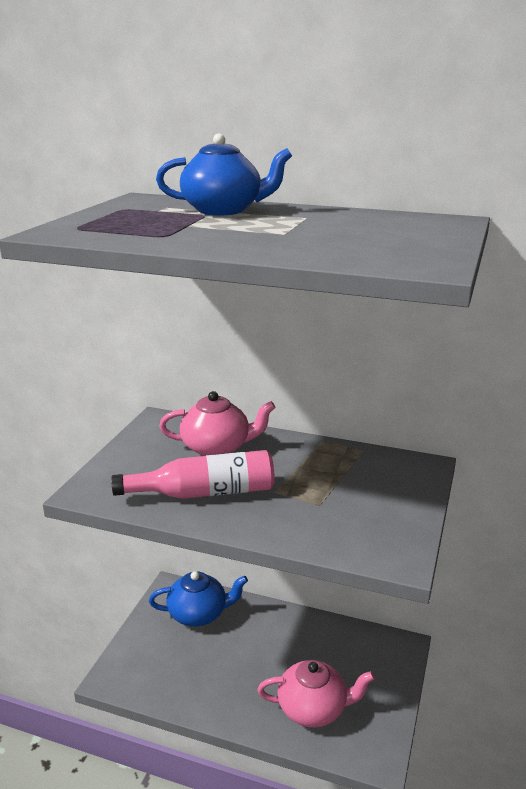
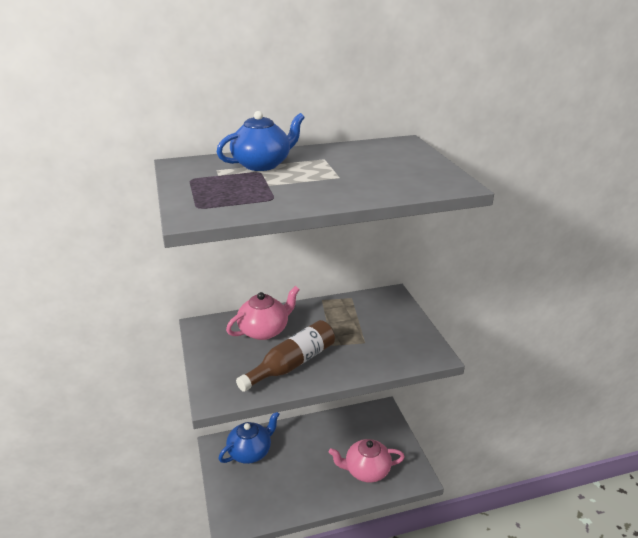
camera: 35 degrees left, 5 degrees up
(204, 493) = (292, 364): pink bottle -> brown bottle
(313, 709) = (366, 470): pink teapot -> pink teapot turned 150 degrees counterclockwise

